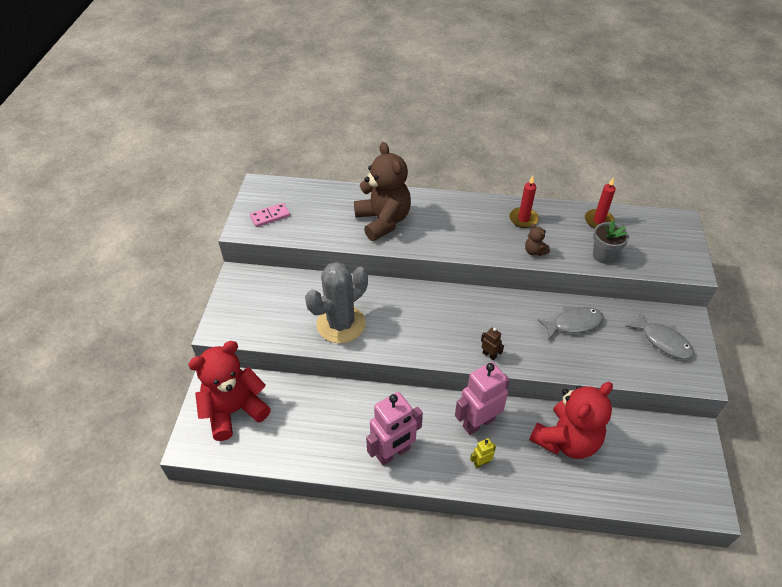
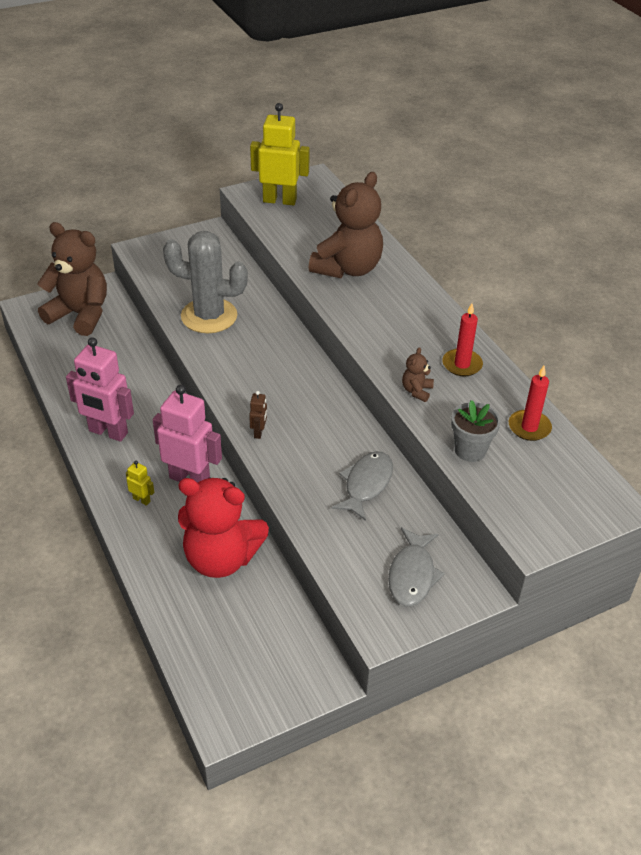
camera: 55 degrees right, 5 degrees down
(234, 410) = (80, 314): red teddy bear -> brown teddy bear
(270, 216) = (279, 200): pink domino -> yellow robot
(573, 323) = (366, 484): grey fish -> grey fish turned 105 degrees counterclockwise

